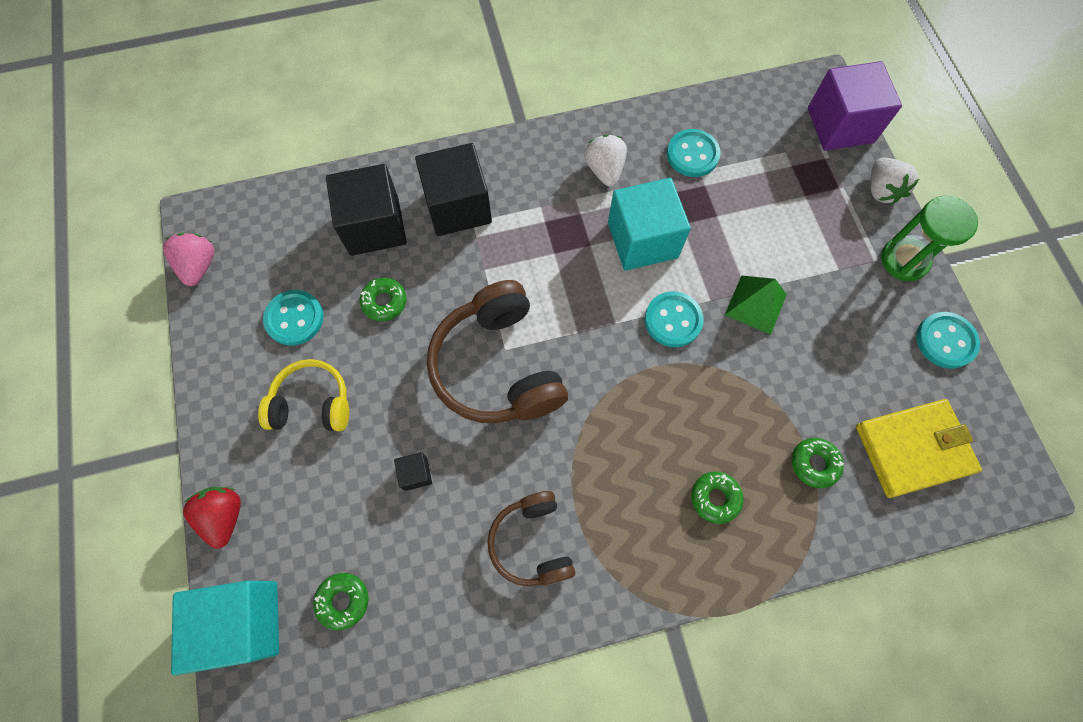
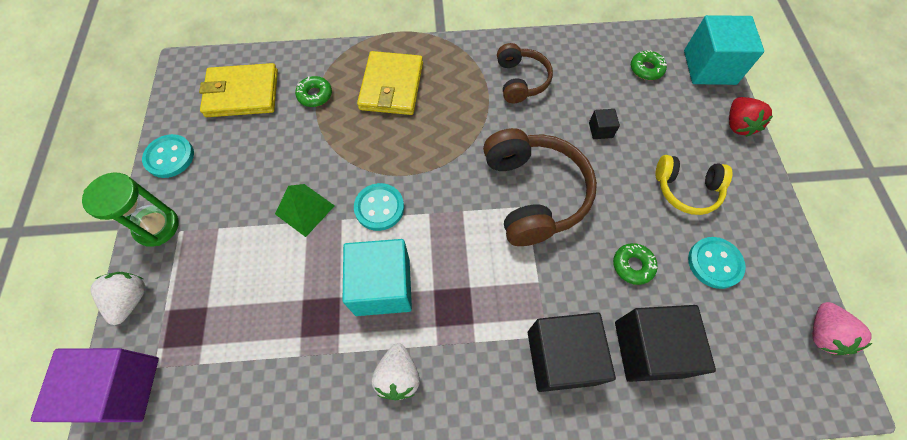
camera: 170 degrees left, 5 degrees down
(692, 155) = (298, 379): turquoise button -> none
(715, 498) = (391, 86): green donut -> yellow wallet

